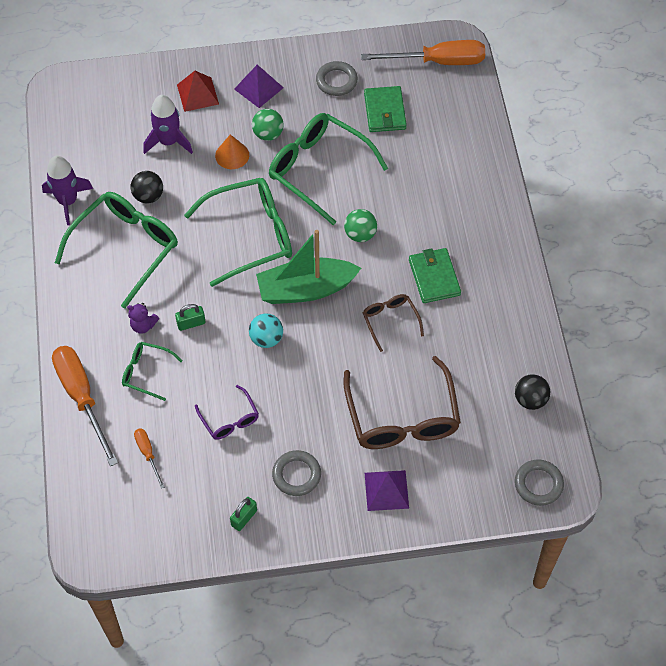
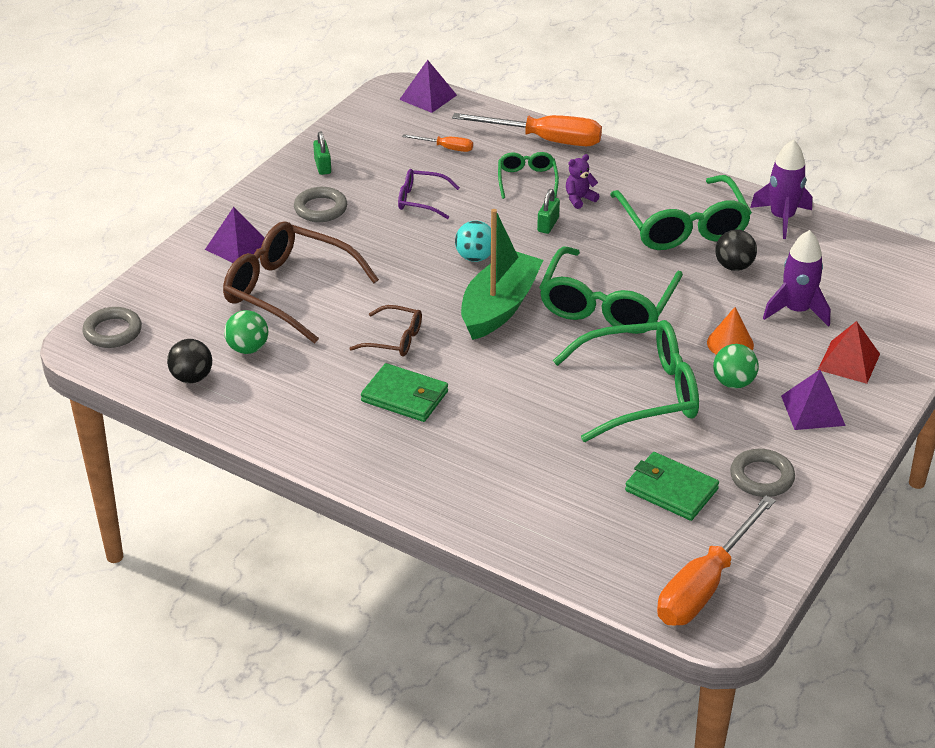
camera: 130 degrees right, 20 degrees down
(83, 523) = (428, 97): none -> purple pyramid
(146, 372) = (527, 180): green glasses -> green glasses turned 60 degrees counterclockwise
(360, 234) = (520, 376): green ball -> green ball (248, 349)

